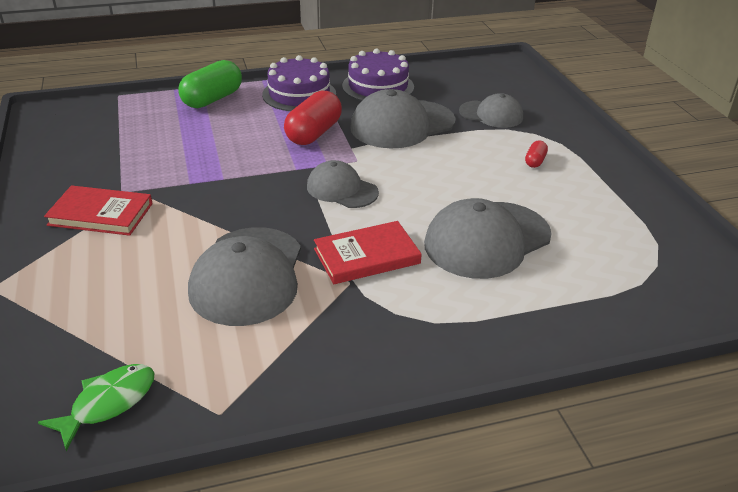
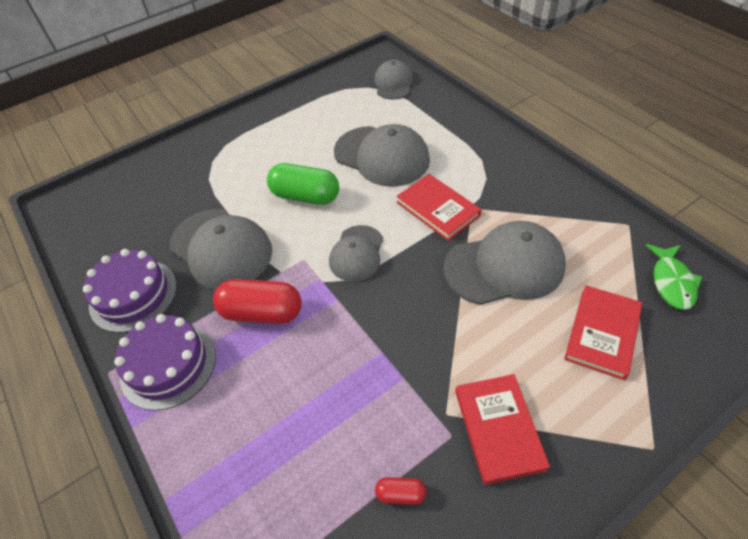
camera: 105 degrees left, 15 degrees up
(108, 403) = (671, 282): green fish -> green fish turned 105 degrees counterclockwise
(111, 310) = (602, 333): none -> red book
(212, 99) = (203, 461): green capsule -> green capsule (305, 196)
(491, 114) = (183, 193): grey cap -> grey cap (393, 83)
(535, 161) = (261, 153): red capsule -> red capsule (400, 494)

